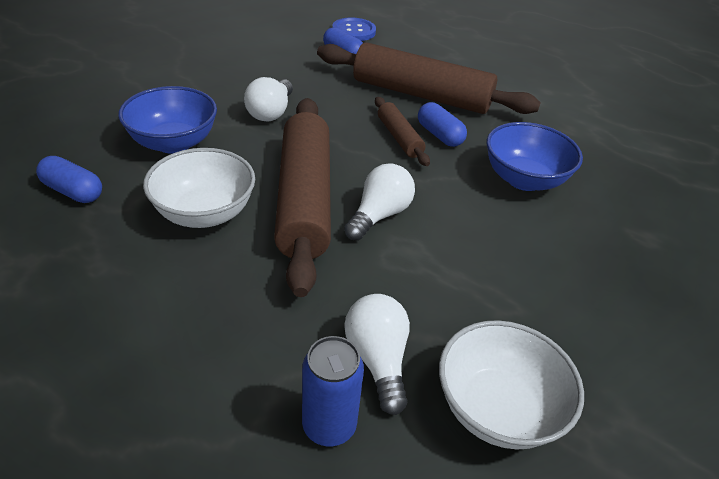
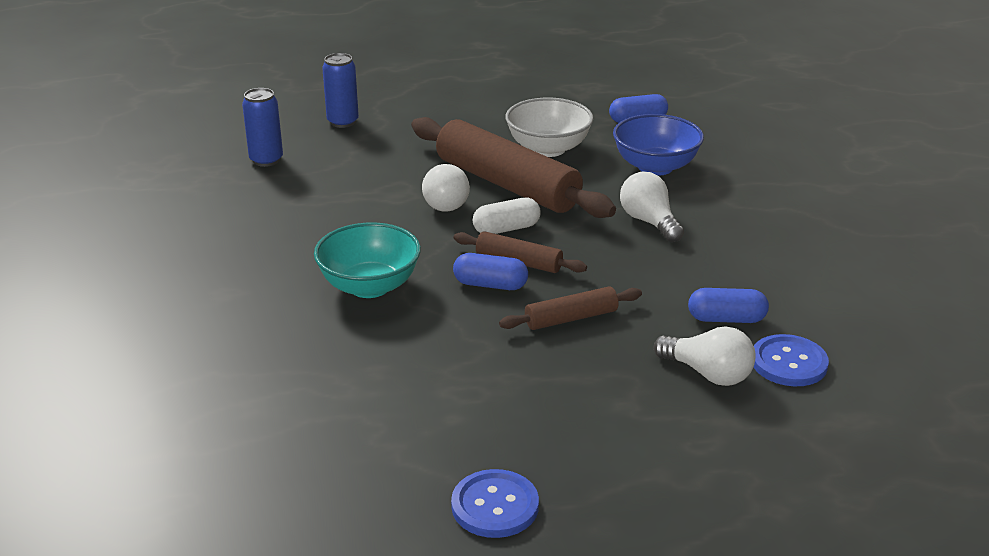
camera: 140 degrees right, 10 degrees down
(369, 163) = (506, 229): none -> white capsule
(378, 359) = (349, 147): white light bulb -> white light bulb (708, 374)
(421, 95) = (571, 318): brown rolling pin -> brown rolling pin, size x0.48
(497, 409) = (266, 160): white bowl -> blue can
(524, 179) = (369, 286): blue bowl -> turquoise bowl
(563, 59) = (495, 506): none -> blue button

